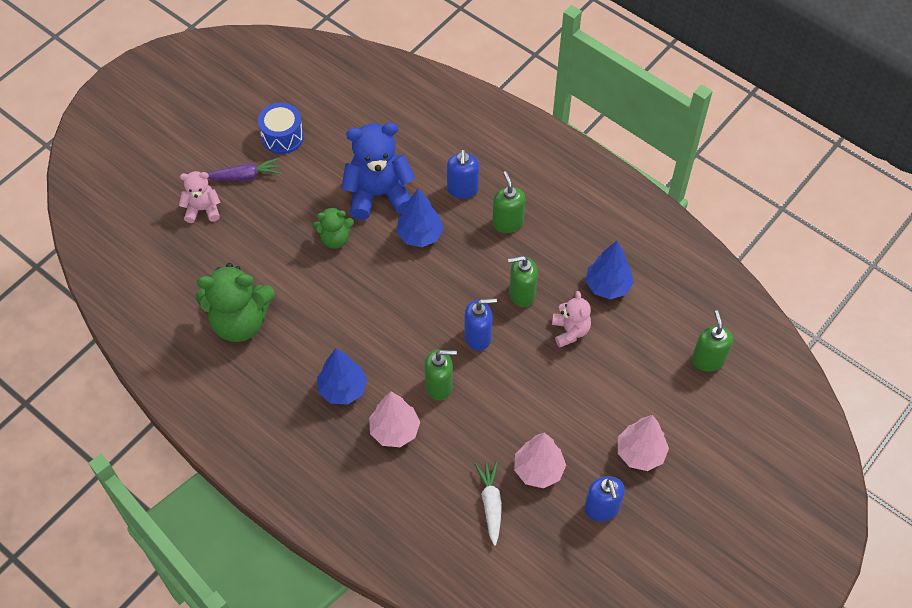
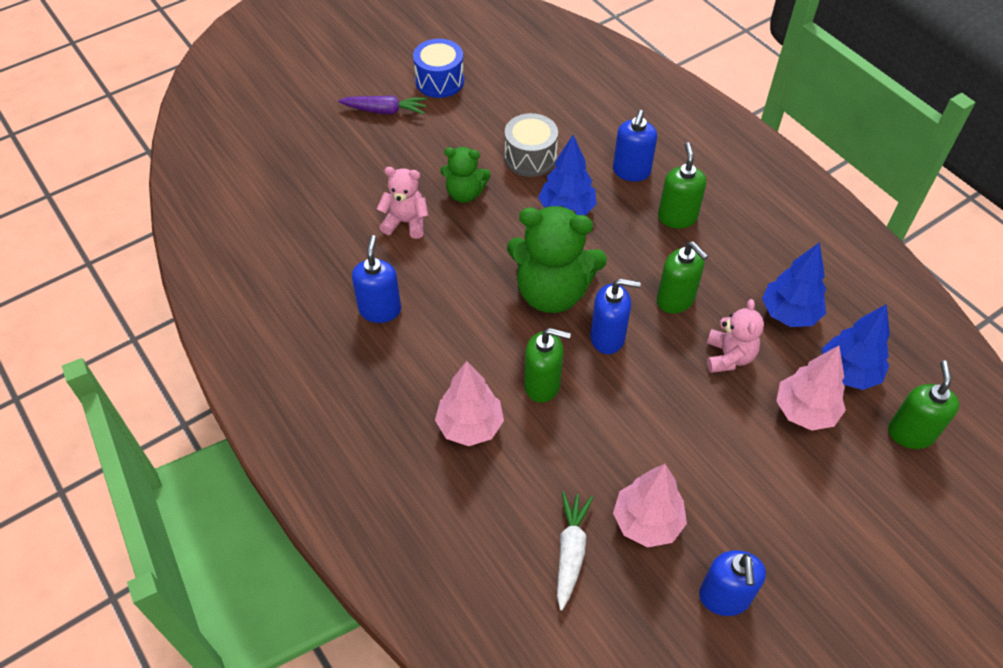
camera: 15 degrees right, 5 degrees down
(202, 209) = (326, 134): pink teddy bear -> pink teddy bear (406, 222)
(240, 322) = (324, 258): green teddy bear -> green teddy bear (552, 292)
(298, 355) = (380, 310): none -> blue soap dispenser
(343, 389) = (420, 361): blue tree -> blue tree (848, 372)
(378, 194) = (530, 157): blue teddy bear -> grey drum
(521, 294) = (675, 300): green soap dispenser -> green soap dispenser turned 135 degrees counterclockwise
(640, 453) = (794, 534): pink tree -> pink tree (804, 411)

